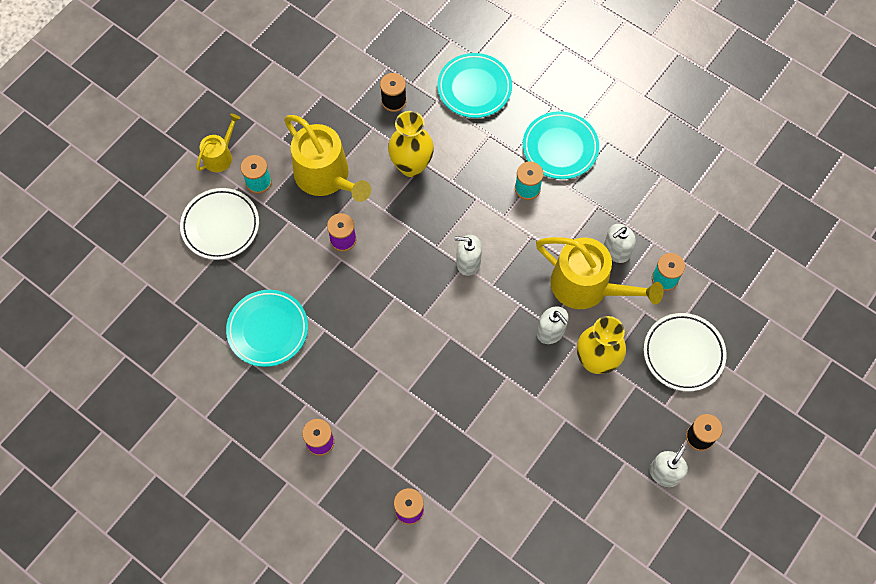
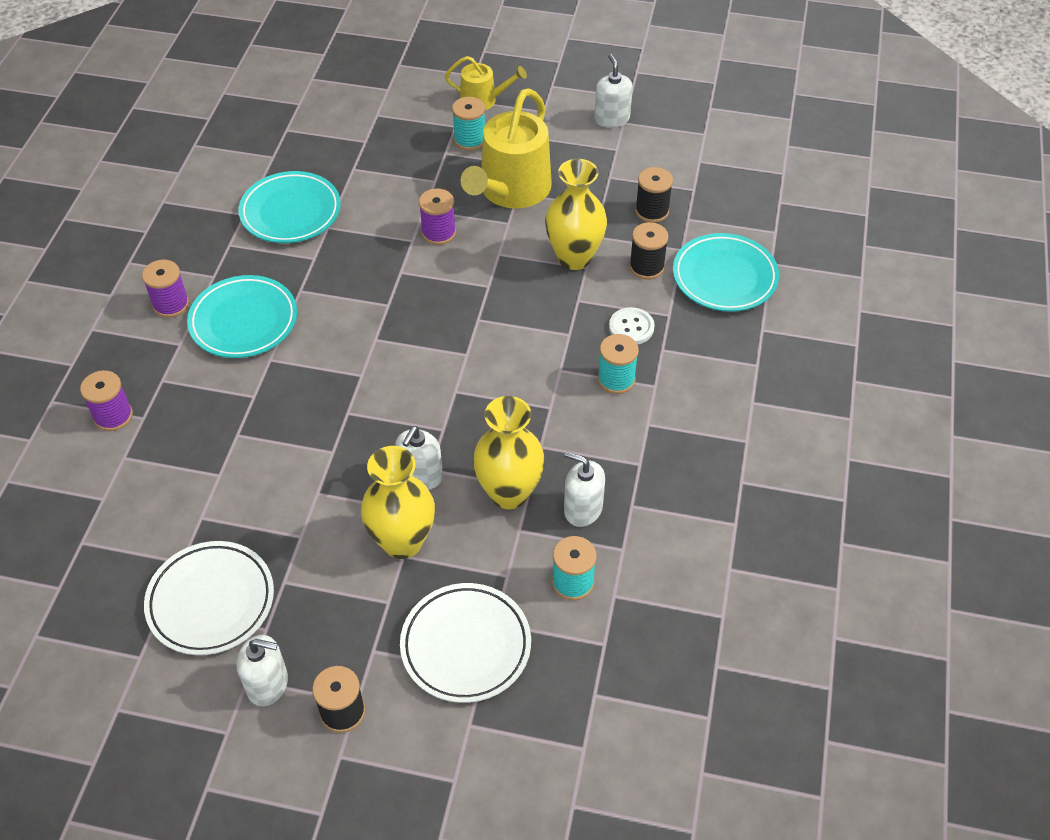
camera: 65 degrees right, 15 degrees down
(220, 226) = (398, 131): white plate -> white plate (211, 601)
(442, 128) = (646, 267): none -> black spool
(468, 262) = (474, 356): white soap dispenser -> white soap dispenser (612, 118)
(489, 160) = (631, 327): none -> white button
(560, 148) = (699, 393): turquoise plate -> turquoise plate (244, 321)
(586, 286) = (509, 493): yellow watering can -> yellow vase

